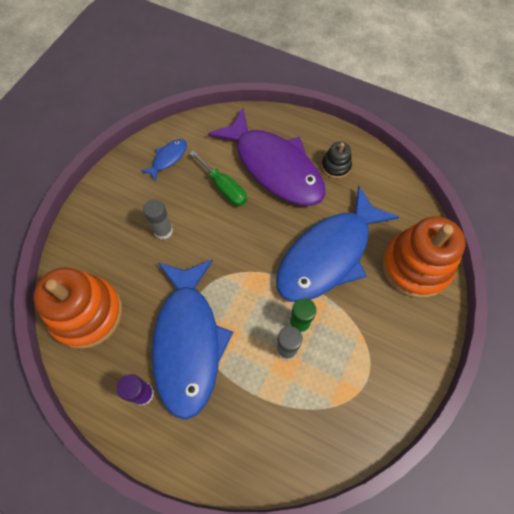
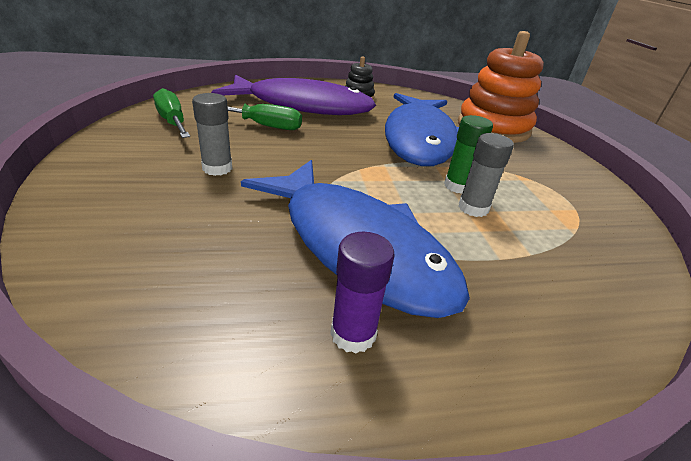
camera: 40 degrees left, 30 degrees down
(87, 313) = (155, 281): orange stacking toy -> none
(168, 158) = (172, 121): blue fish -> green screwdriver

